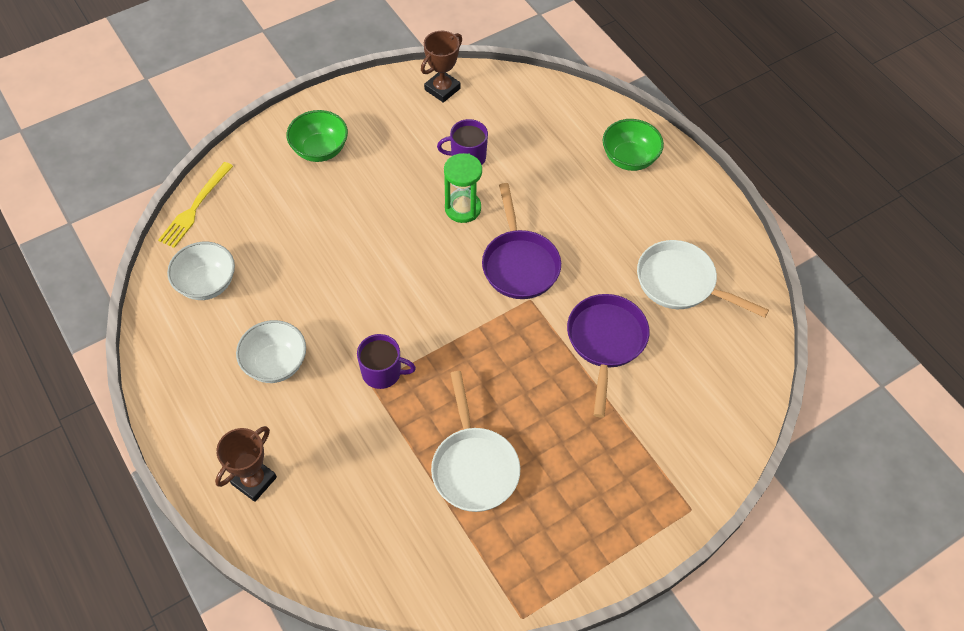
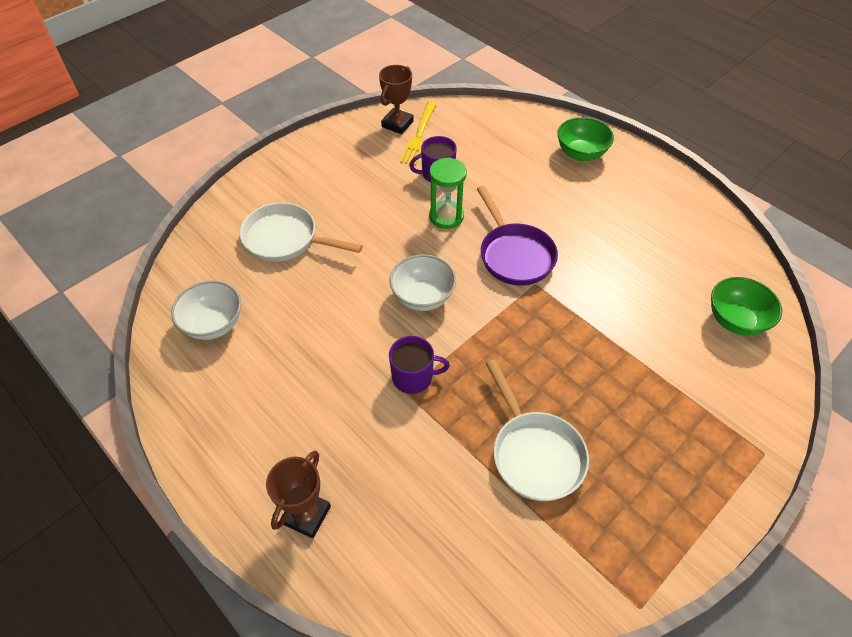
camera: 10 degrees left, 5 degrees down
(195, 207) = (187, 256): yellow fork -> yellow fork (419, 135)
(275, 364) = (301, 389): white bowl -> white bowl (422, 297)
(320, 150) = (298, 188): green bowl -> green bowl (735, 320)
(605, 342) = (619, 309): purple pan -> none
(680, 283) = (667, 246): white pan -> white pan (285, 239)

